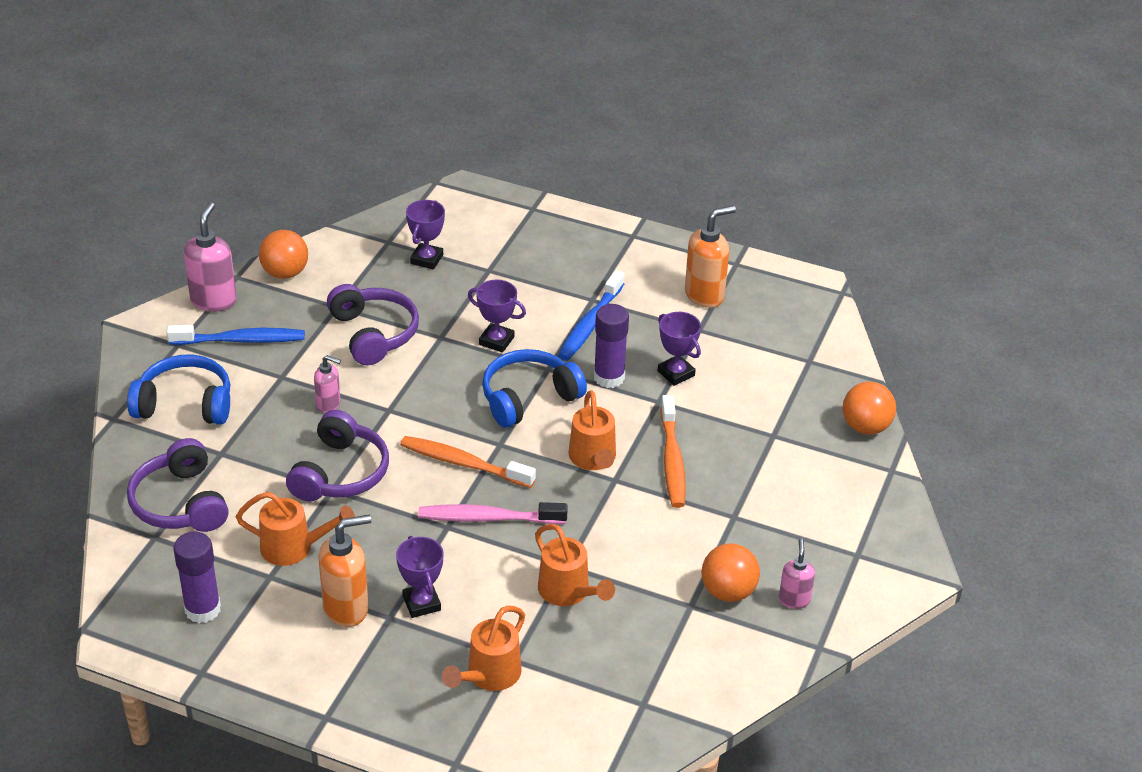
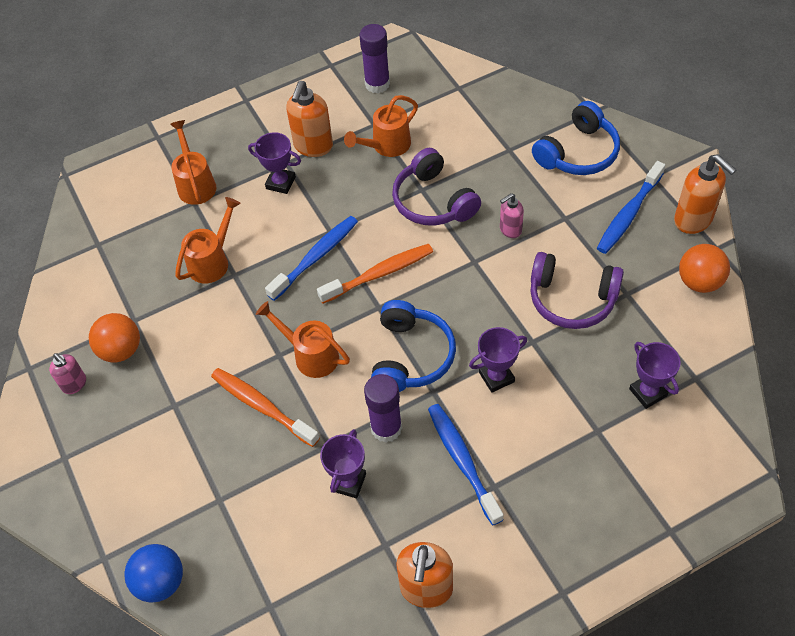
camera: 135 degrees right, 15 degrees up
(181, 503) = (478, 111): purple headphones -> none
(214, 300) = (693, 220): pink soap dispenser -> orange soap dispenser
(488, 518) = (316, 257): pink toothbrush -> blue toothbrush
(568, 592) = (212, 261): orange watering can -> orange watering can turned 120 degrees clockwise
(676, 373) = (348, 482): purple trophy -> purple trophy turned 75 degrees counterclockwise
(865, 427) = (160, 582): orange ball -> blue ball

